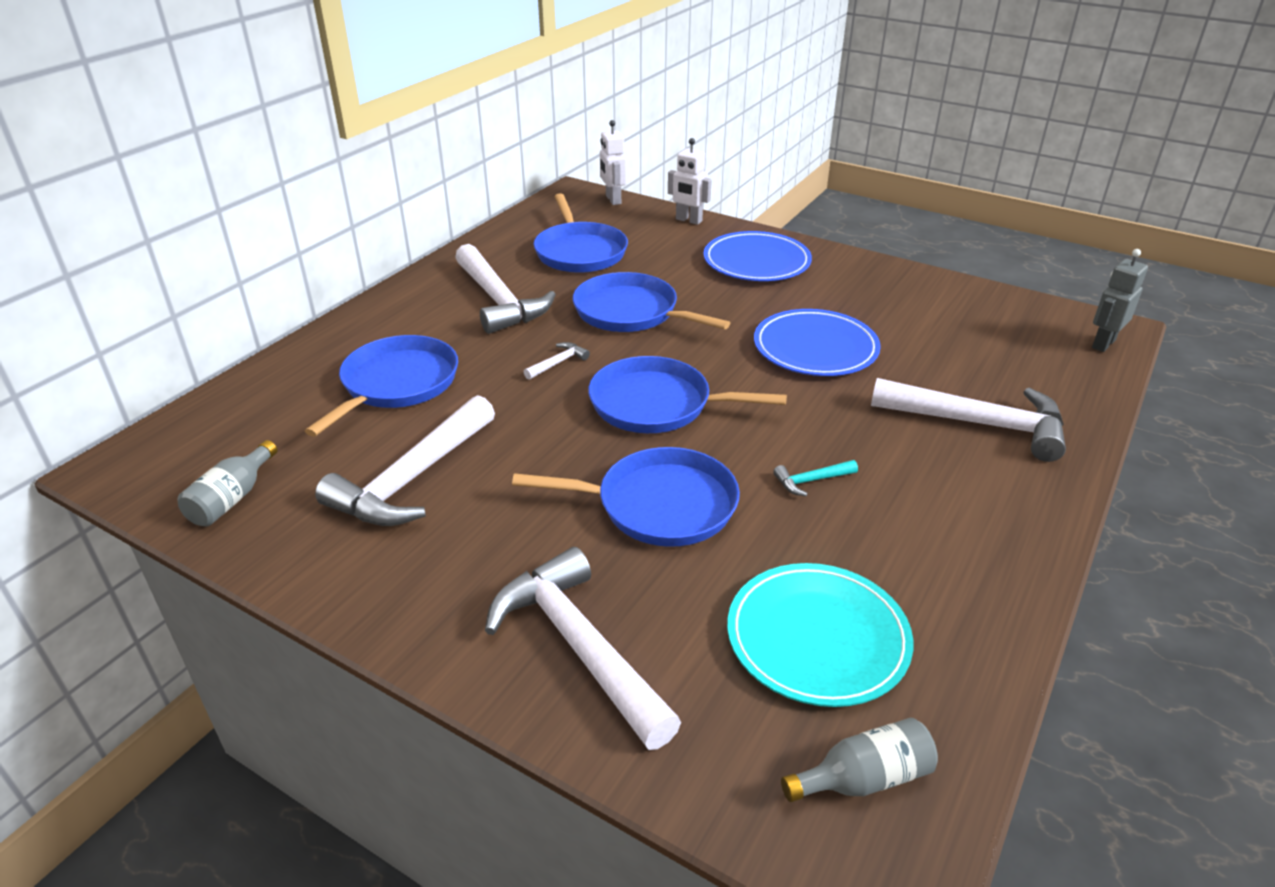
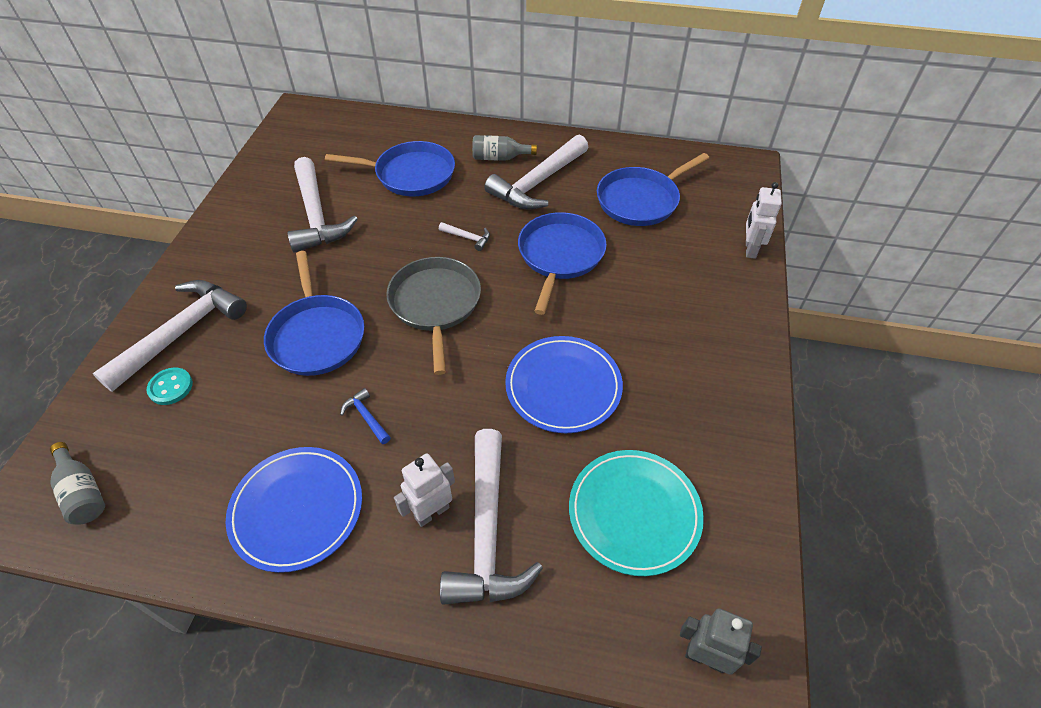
camera: 70 degrees right, 15 degrees up
(232, 498) = (282, 158): grey bottle -> grey bottle (499, 158)
(412, 478) = (316, 216): white hammer -> white hammer turned 120 degrees counterclockwise
(613, 200) = (752, 192): white robot -> white robot (431, 512)
(657, 404) = (435, 304): blue pan -> grey pan
(690, 664) = (170, 387): none -> turquoise button
(756, 261) = (700, 314): blue plate -> blue plate (297, 510)
(811, 481) = (366, 417): turquoise hammer -> blue hammer
(817, 638) = (198, 449): turquoise plate -> turquoise plate (634, 513)

